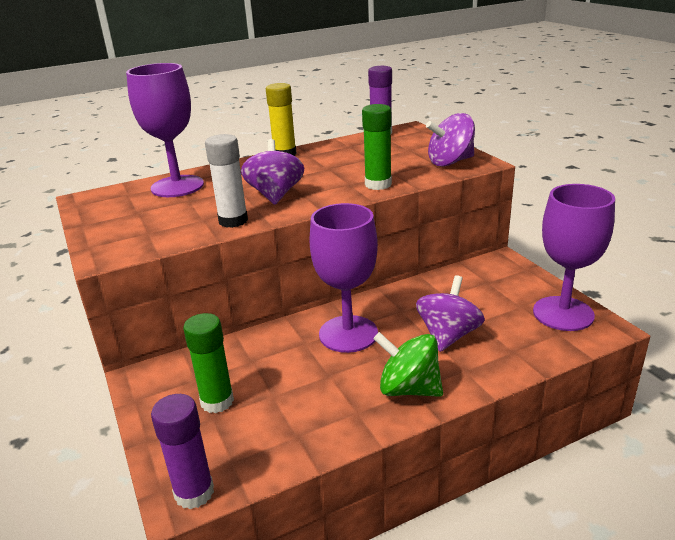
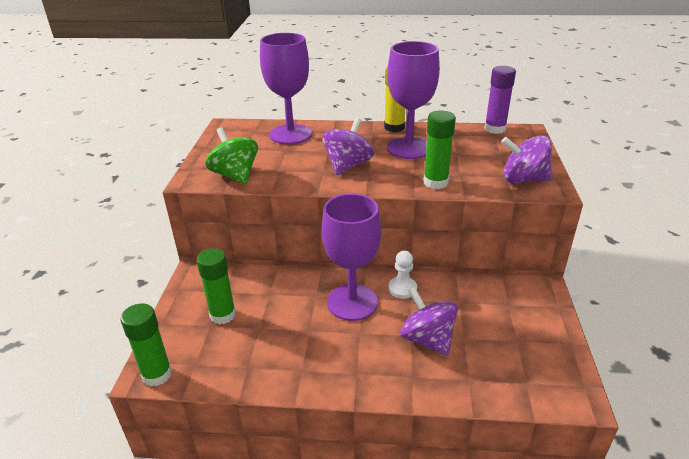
camera: 30 degrees right, 5 degrees up
(194, 492) = (157, 374): purple glue stick -> green glue stick
(233, 221) = (296, 179): white glue stick -> none
(385, 304) = (402, 288): none -> white pawn
(408, 389) = (354, 370): green spinning top -> green spinning top (235, 175)
(448, 335) = (427, 339): purple spinning top -> purple spinning top turned 90 degrees counterclockwise
(563, 313) = (549, 365): purple goblet -> purple goblet (409, 148)

